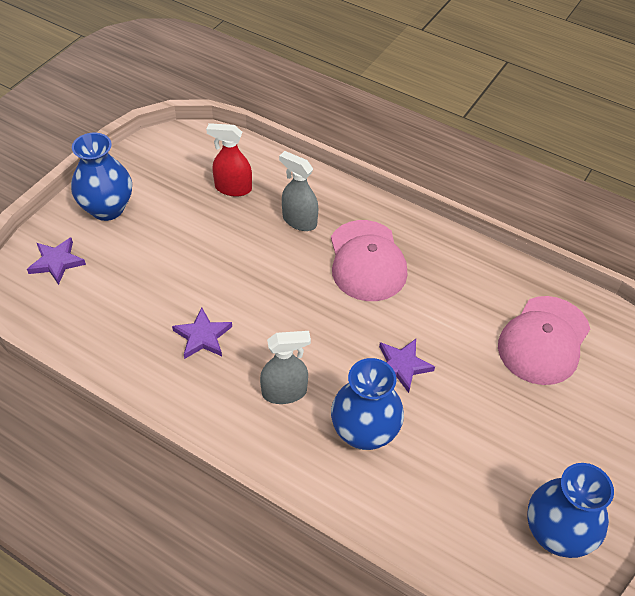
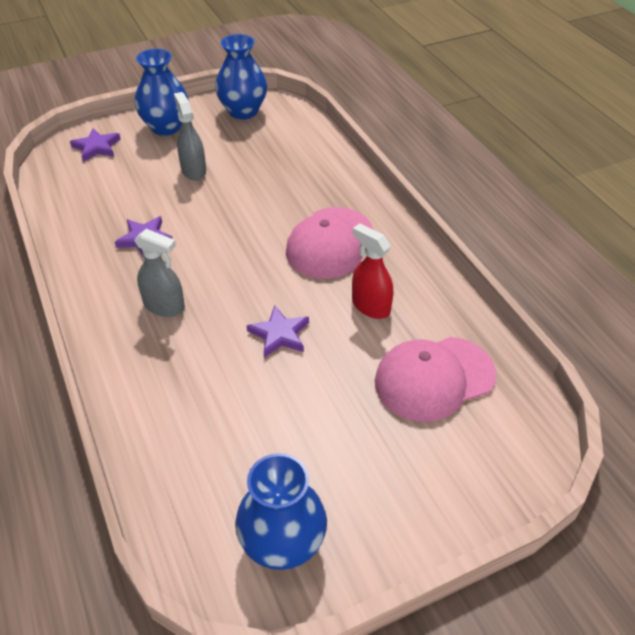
camera: 35 degrees right, 5 degrees down
(233, 188) = (272, 149): red spray bottle -> red spray bottle (370, 306)
(299, 221) = (302, 191): grey spray bottle -> grey spray bottle (193, 170)
(364, 432) = (196, 367): blue vase -> blue vase (243, 111)

